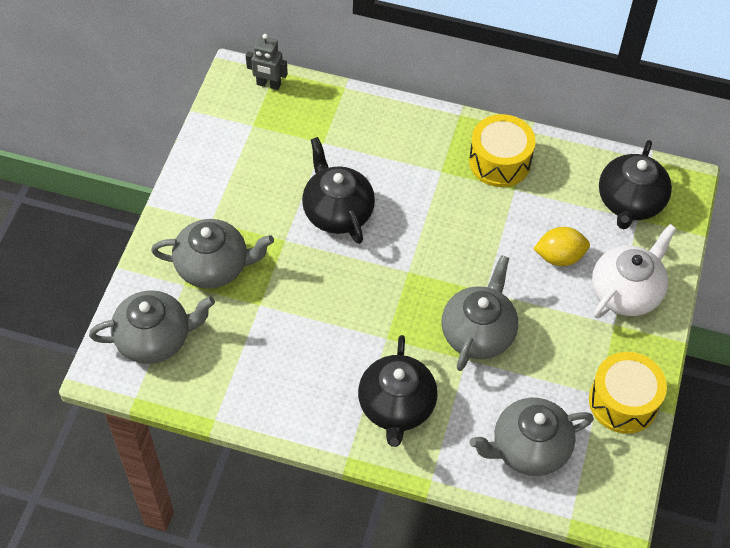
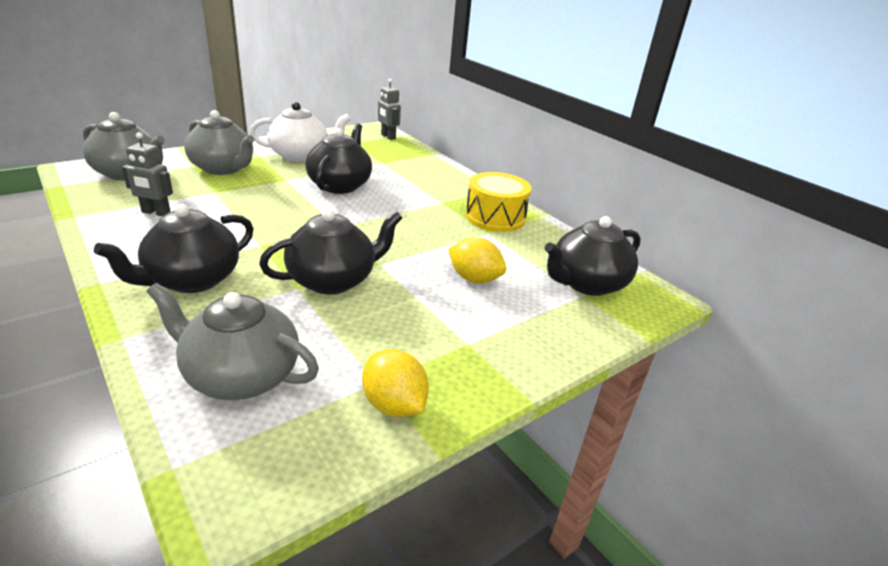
camera: 35 degrees right, 25 degrees down
(262, 366) = (156, 213): none -> grey robot
(478, 333) = (333, 280): grey teapot -> black teapot
(623, 401) = (394, 405): yellow drum -> yellow lemon
(626, 292) = (511, 330): white teapot -> white teapot (300, 156)

